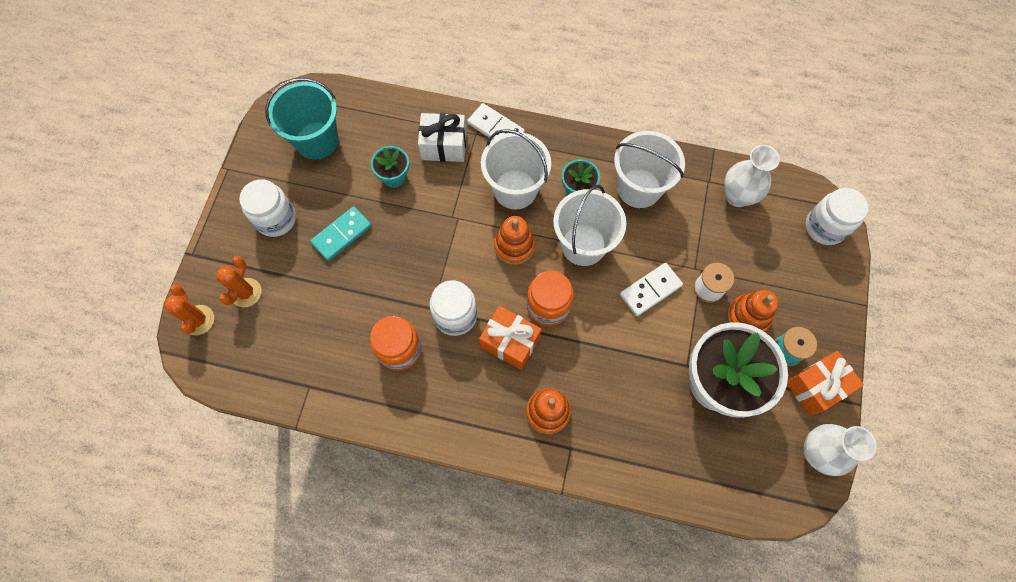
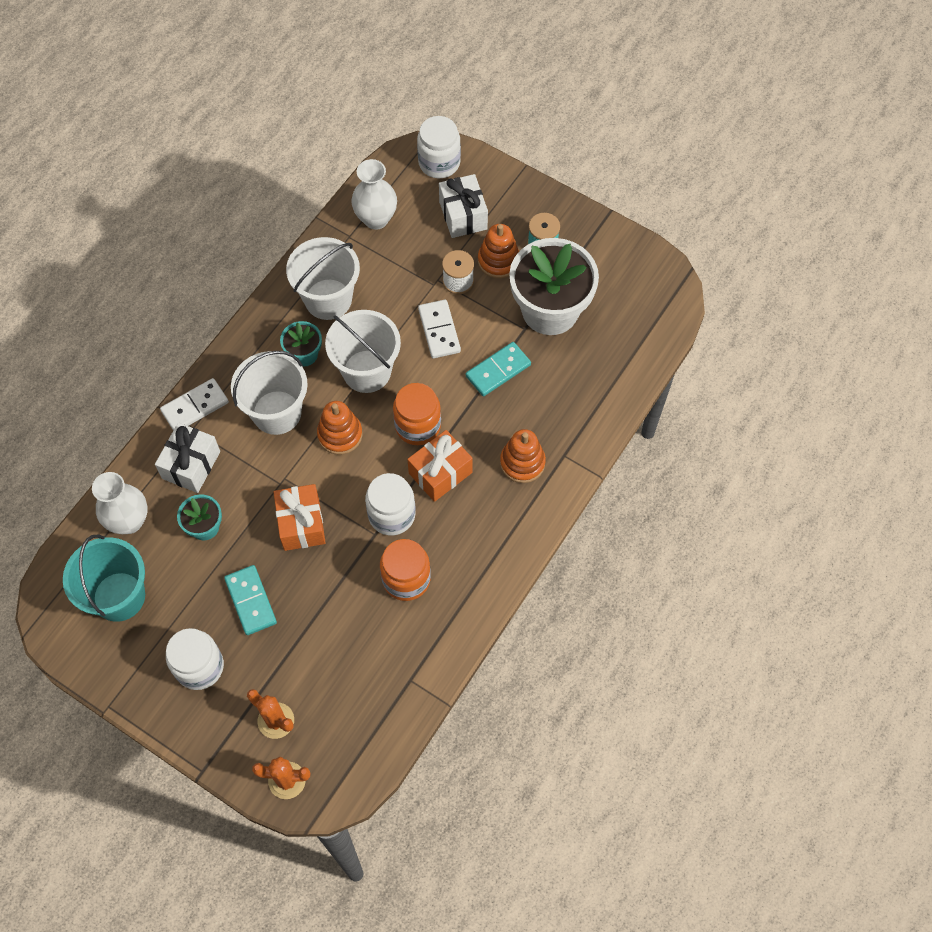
camera: 70 degrees left, 5 degrees down
(632, 357) = (498, 370): none -> turquoise domino
(780, 268) = (463, 215): none -> white gift
(815, 386) = (583, 236): orange gift -> orange gift (301, 524)
(817, 453) = (640, 260): white vase -> white vase (129, 521)

